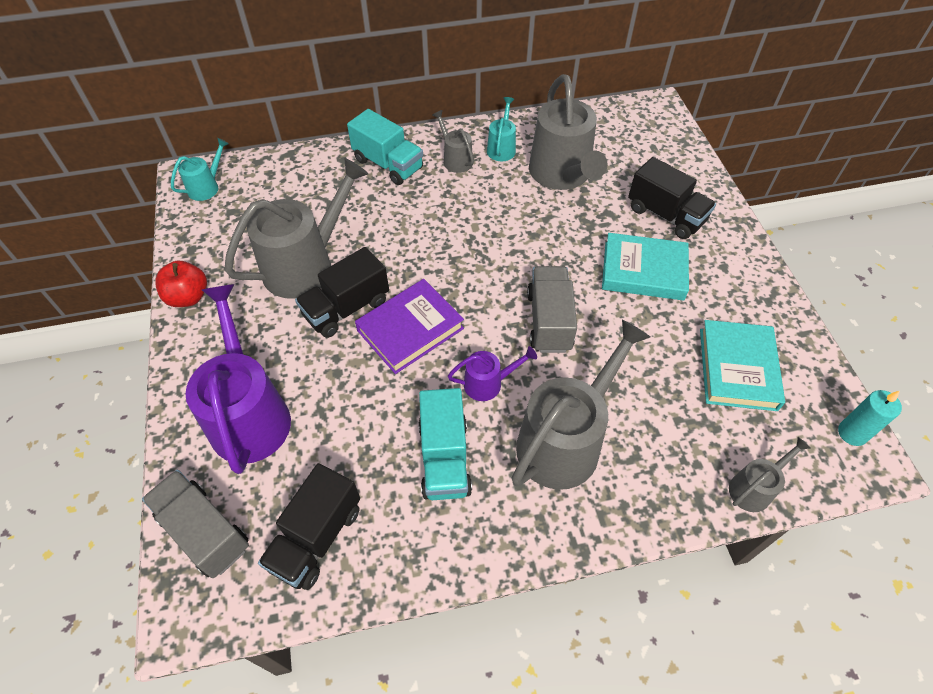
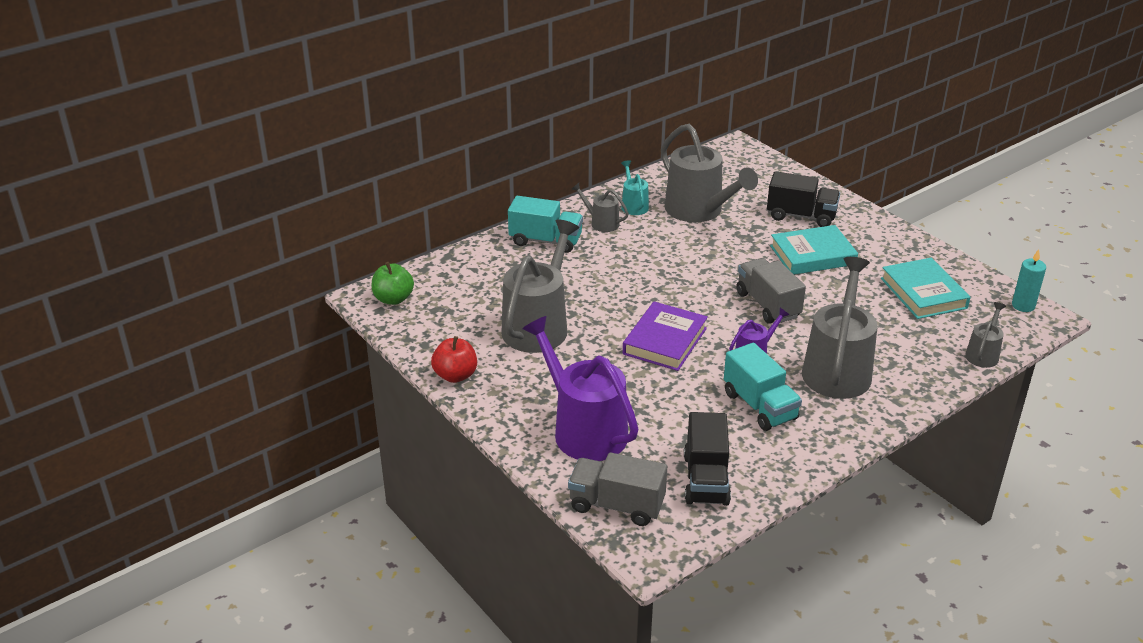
camera: 25 degrees left, 20 degrees down
(206, 187) = (393, 299): turquoise watering can -> green apple
(346, 308) = (600, 343): black truck -> none

